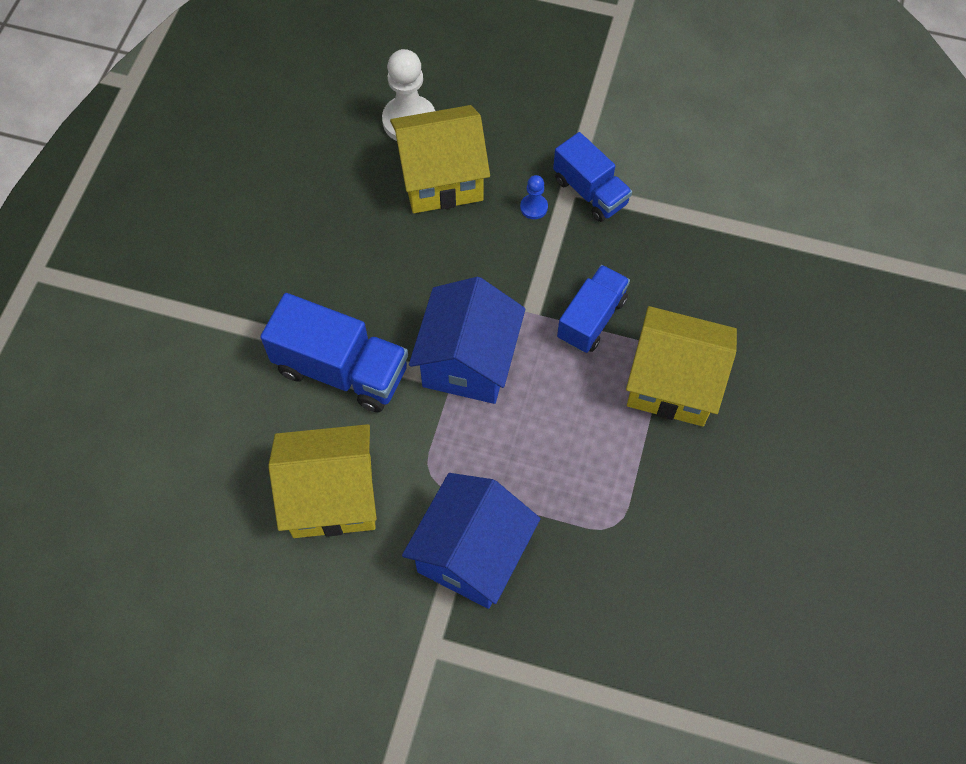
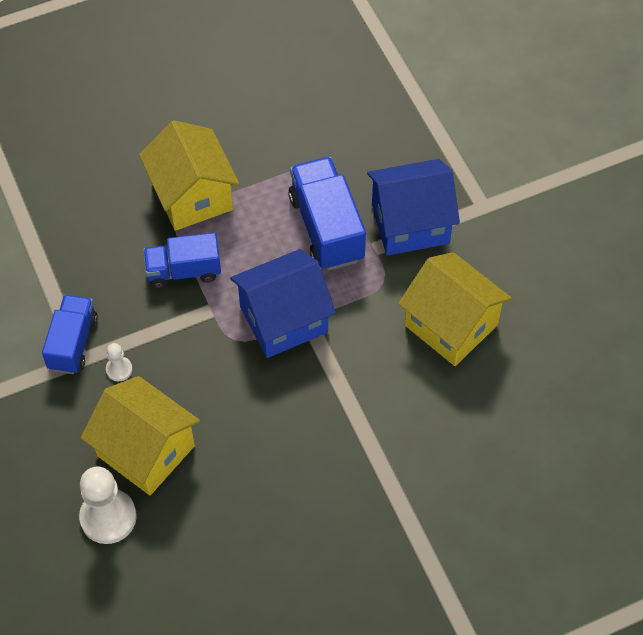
camera: 130 degrees left, 5 degrees down
(341, 369) = (362, 390): blue truck -> blue truck (326, 228)
(534, 207) = (119, 369): blue pawn -> white pawn

